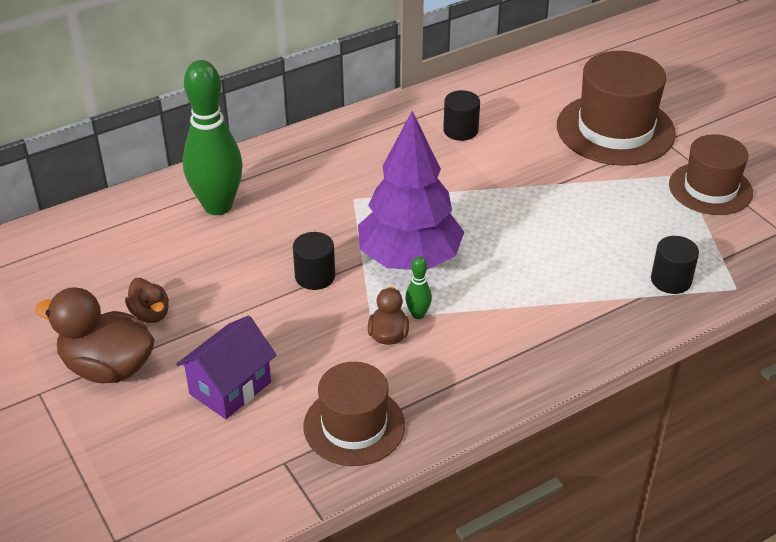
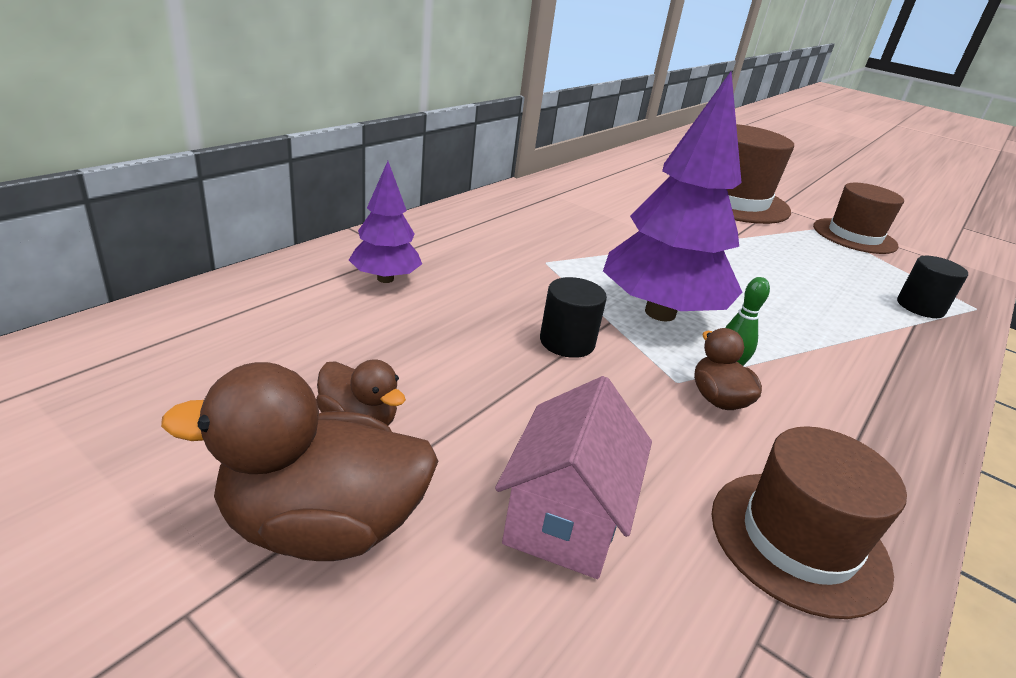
camera: 25 degrees left, 10 degrees down
(218, 206) = (385, 279): green bowling pin -> purple tree
(230, 388) = (564, 518): purple house -> pink house
(460, 130) = (601, 204): black cylinder -> none

